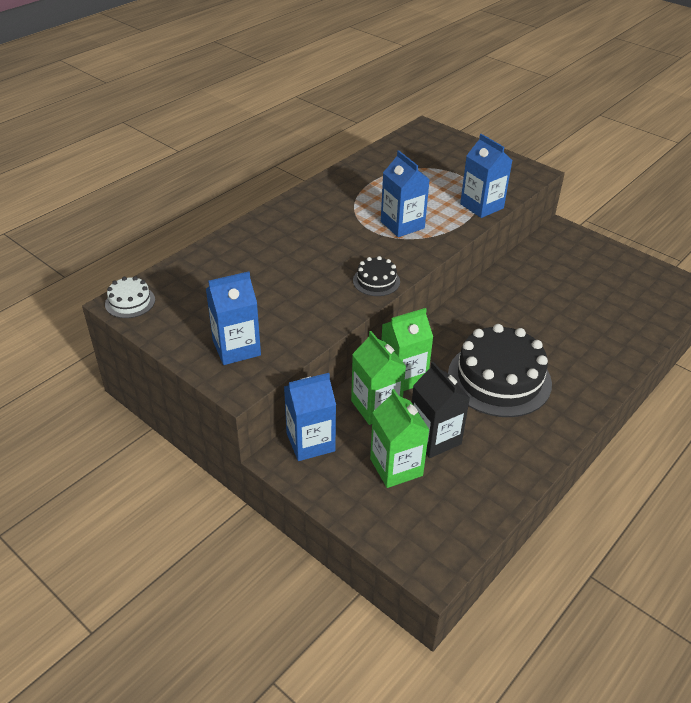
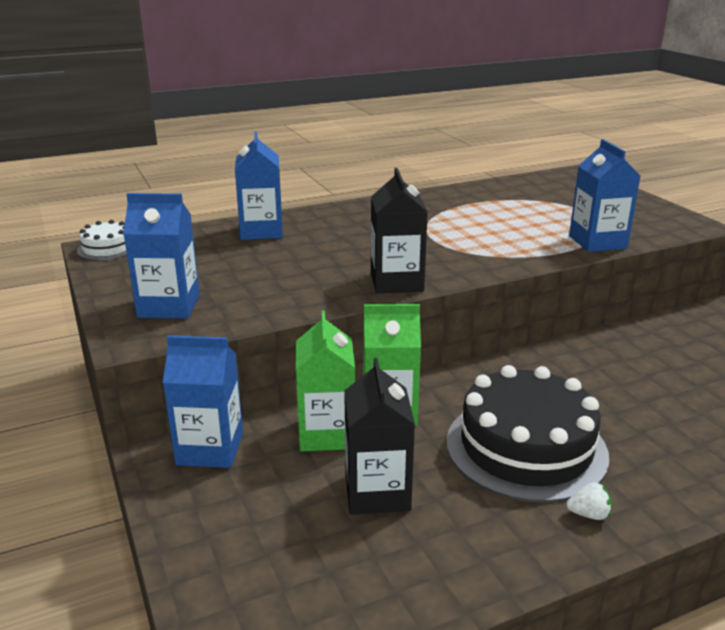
camera: 25 degrees right, 15 degrees down
(376, 281) = (396, 282): black cake -> black carton
(396, 467) = (294, 511): green carton -> none
(402, 225) = (476, 241): blue carton -> blue carton (261, 231)
(555, 413) = (589, 514): none -> white strawberry

